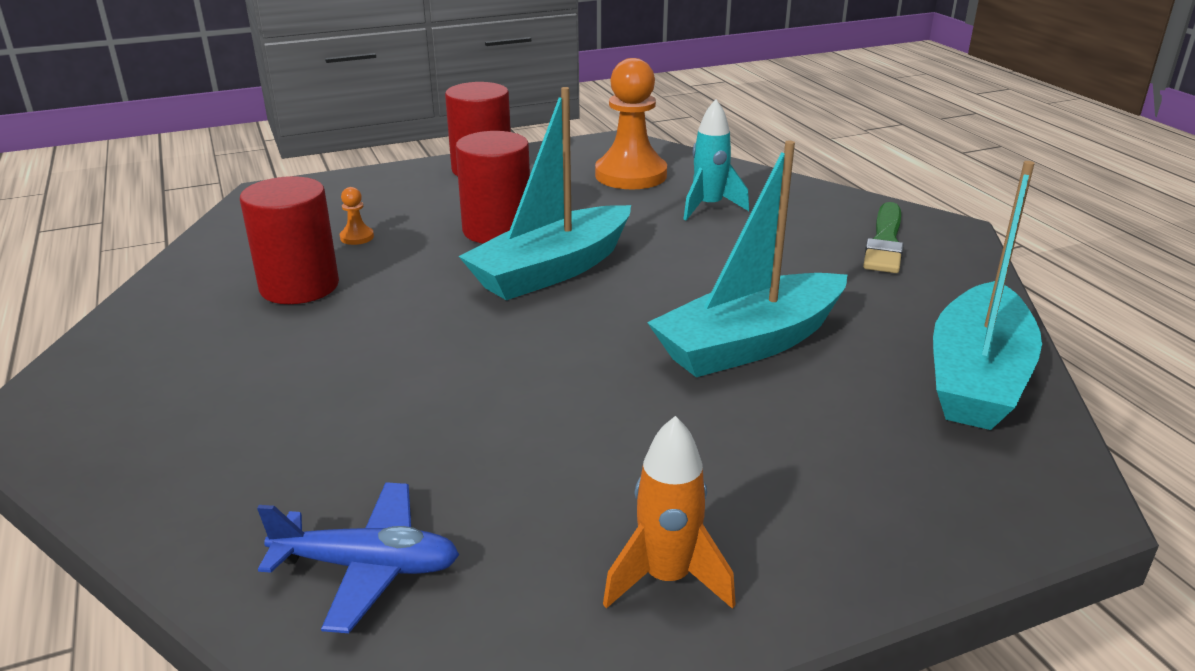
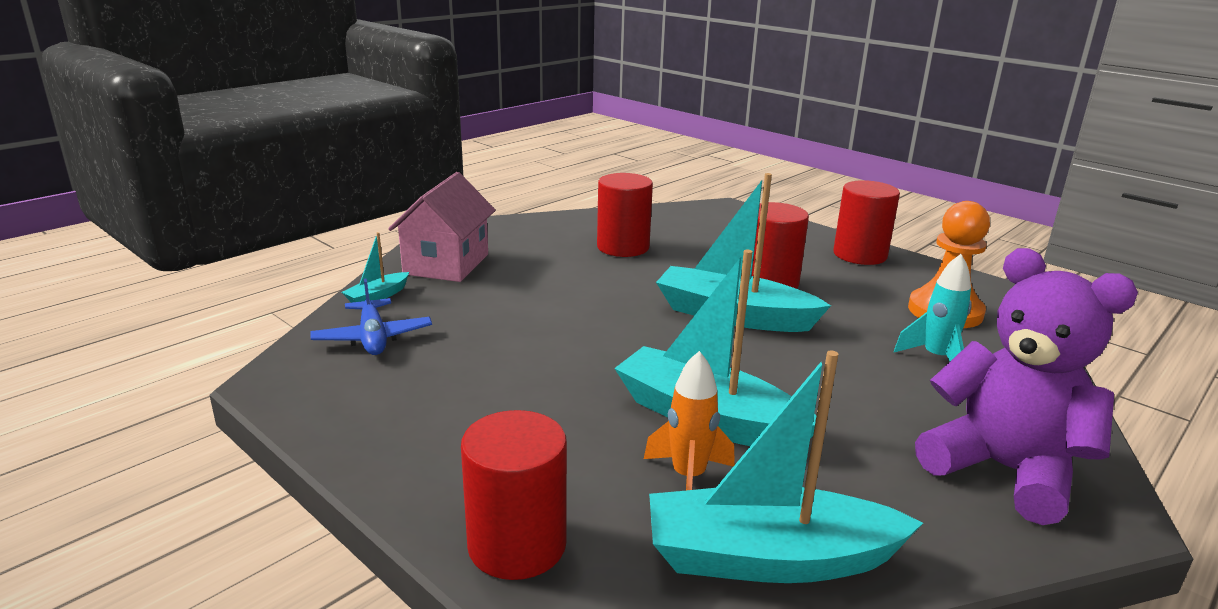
camera: 65 degrees right, 5 degrees down
(172, 444) = (446, 264): none -> pink house
(215, 540) = (377, 296): none -> turquoise boat
(357, 237) = (701, 245): orange pawn -> none
(667, 579) = (397, 431): orange rocket -> orange rocket (688, 477)
(885, 242) = (1004, 470): green brush -> purple teddy bear
(934, 519) = (517, 545): none -> red cylinder

